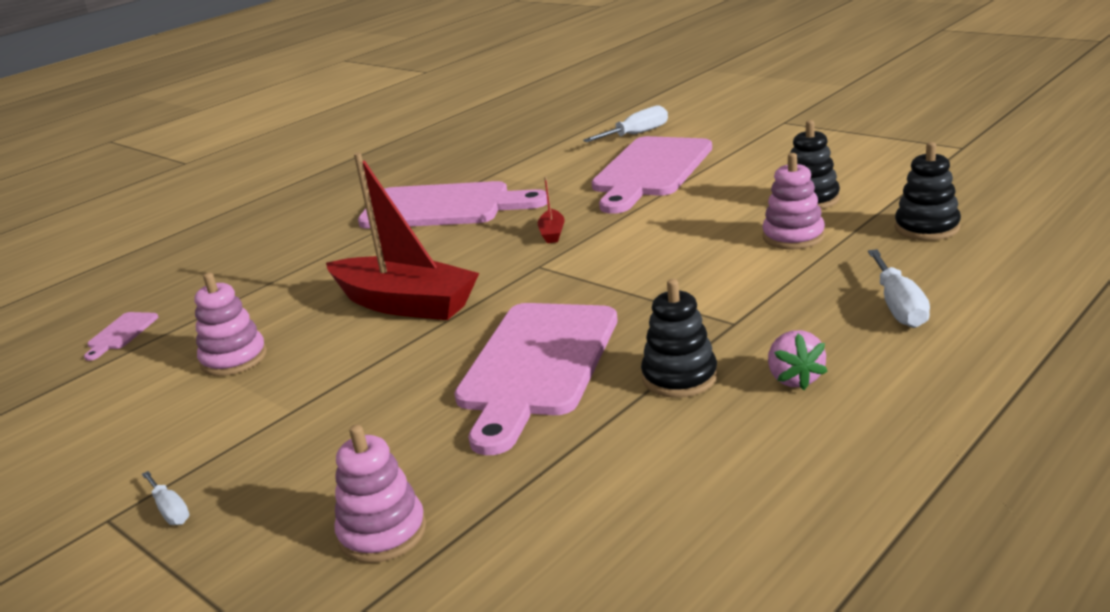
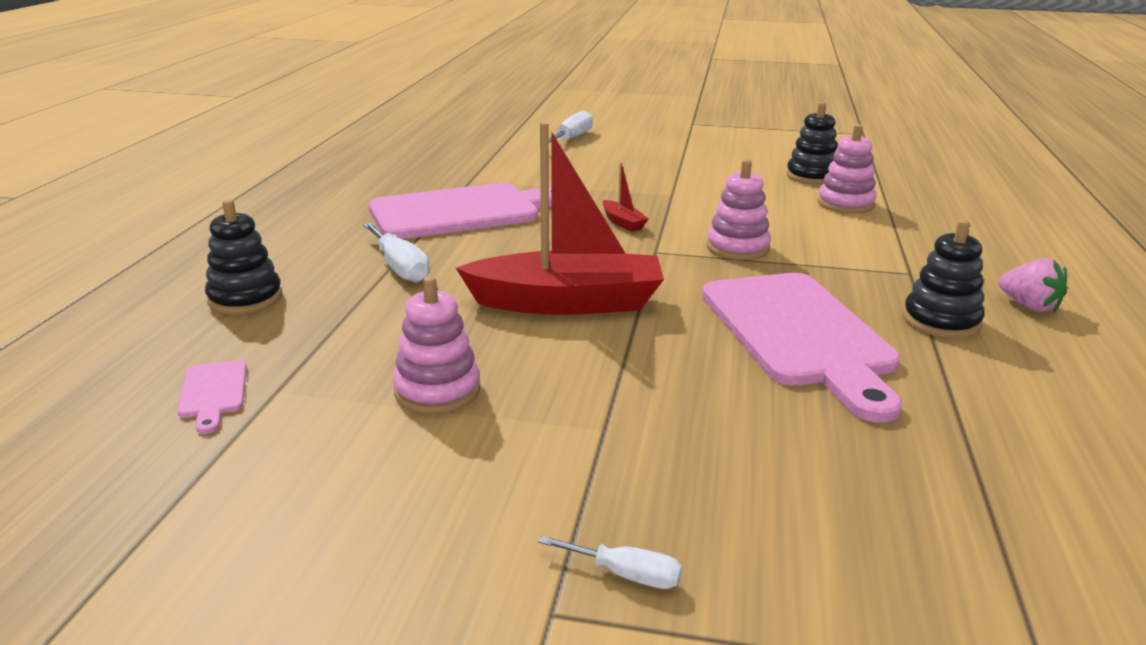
camera: 35 degrees left, 0 degrees up
(382, 533) = (913, 522): pink stacking toy -> pink stacking toy (737, 248)
(650, 171) = (634, 165): pink cutting board -> none
(899, 306) = (1009, 243): white screwdriver -> white screwdriver (400, 267)
(927, 228) = (933, 188): black stacking toy -> black stacking toy (245, 298)

